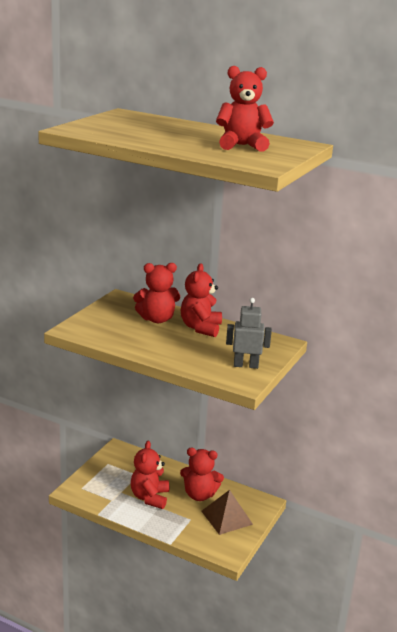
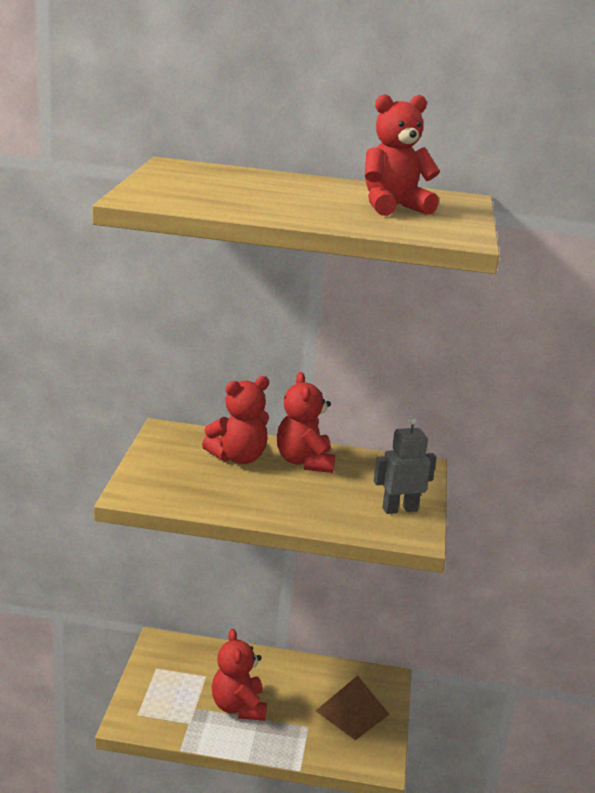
camera: 20 degrees left, 0 degrees up
(199, 495) = (301, 687): red teddy bear -> none

